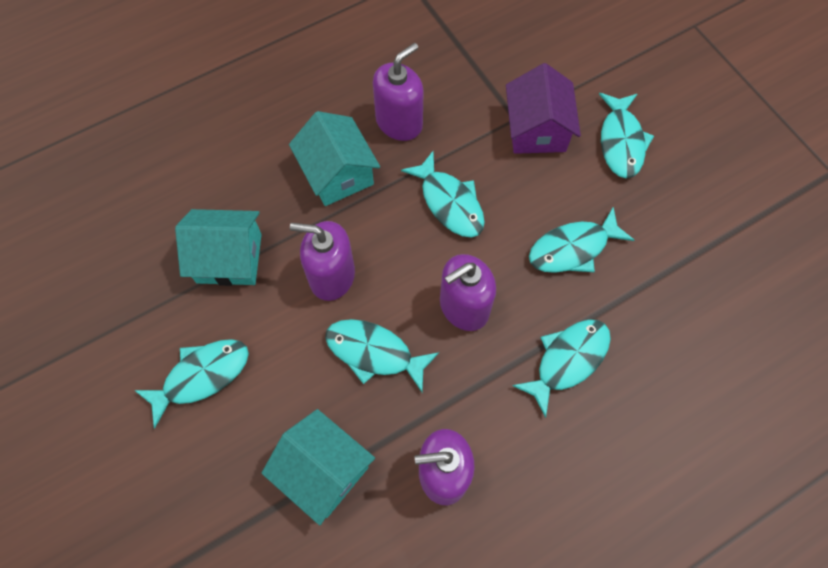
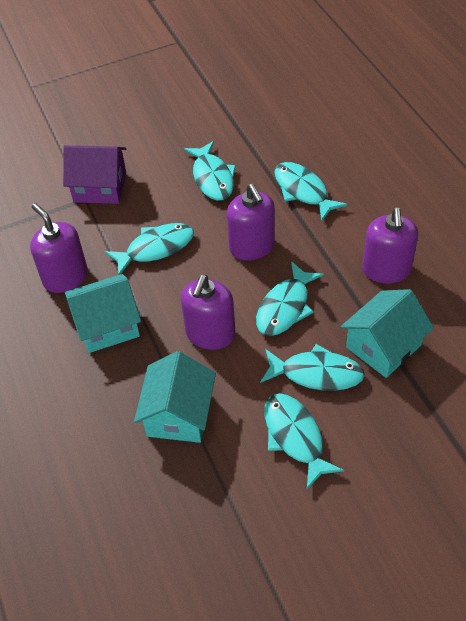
camera: 80 degrees left, 15 degrees down
(621, 142) = (125, 140): turquoise fish -> turquoise fish (316, 374)

